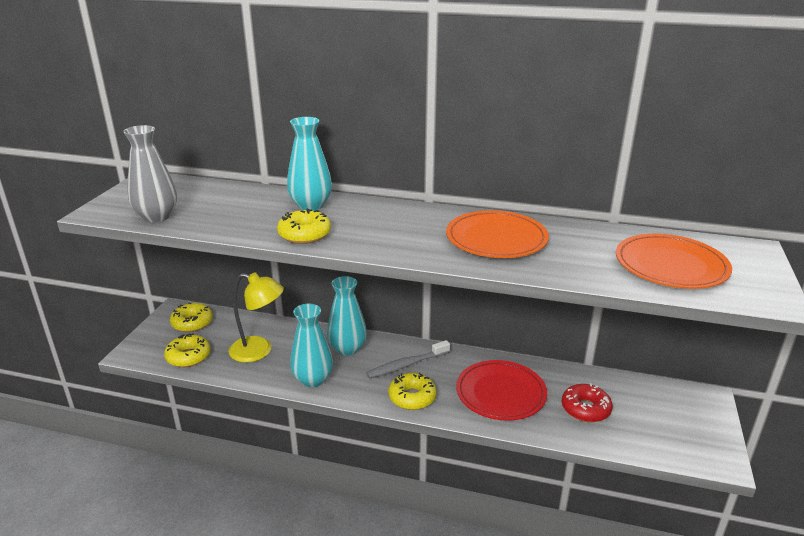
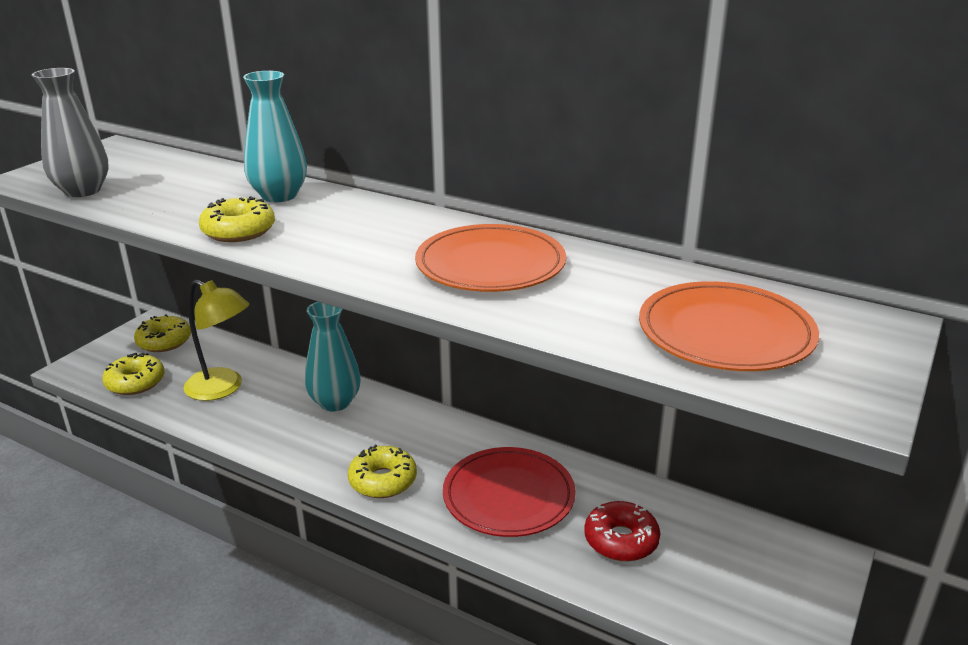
camera: 15 degrees right, 0 degrees up
(313, 379) = (268, 435): turquoise vase -> none
(406, 365) = (400, 436): grey toothbrush -> none

